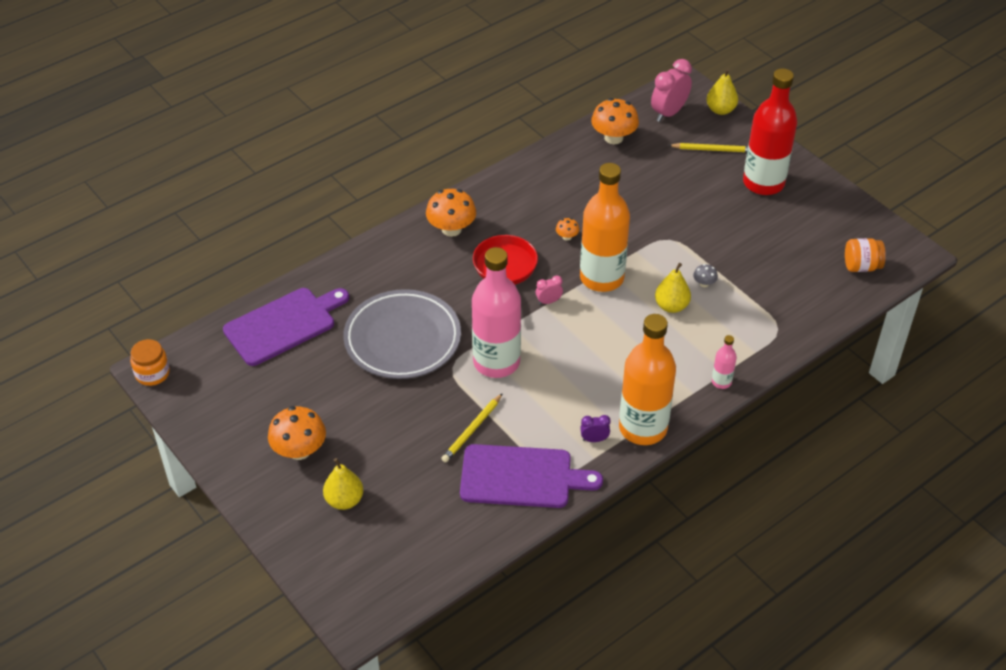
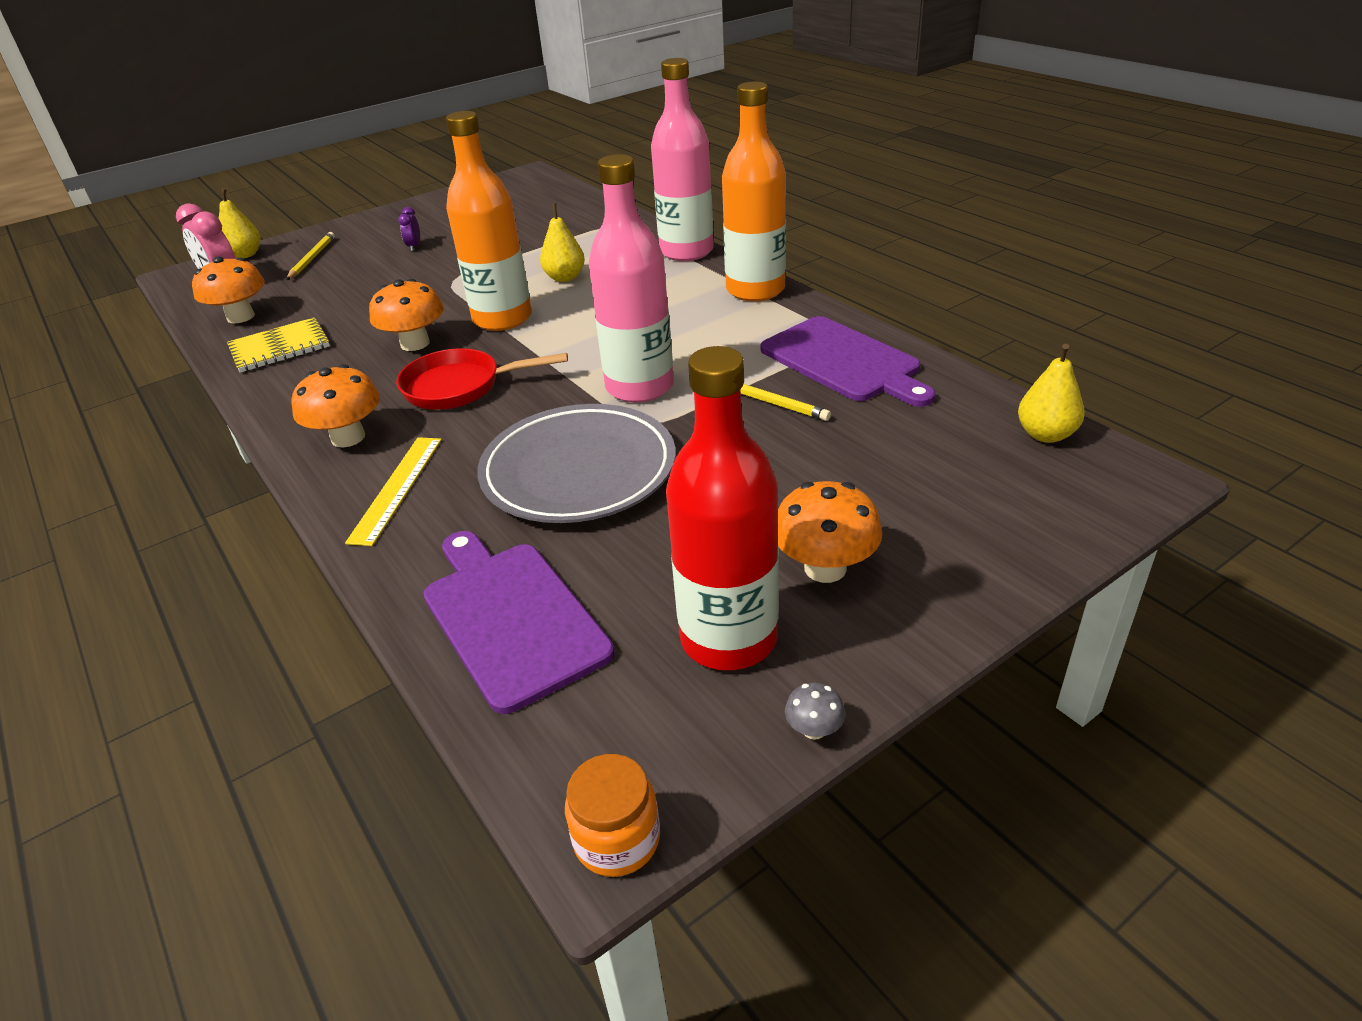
camera: 85 degrees left, 10 degrees down
(344, 500) = (921, 508): yellow pear -> yellow pear (1045, 435)
(396, 261) = (396, 488): none -> yellow ruler
(521, 477) = (843, 361): purple cutting board -> purple cutting board turned 135 degrees clockwise
(548, 301) = (533, 353): pink clock -> none
(566, 170) = (280, 348): none -> yellow notebook
(567, 237) = (415, 343): orange mushroom -> orange mushroom, size x2.12
(594, 439) = (775, 317): purple clock -> purple clock (414, 247)
(704, 283) = (534, 261): grey mushroom -> grey mushroom (814, 729)
(721, 382) = (686, 251): pink bottle -> pink bottle, size x2.34
(763, 183) = (387, 233): red bottle -> red bottle (728, 638)
(861, 266) = (536, 193): orange jar -> none

